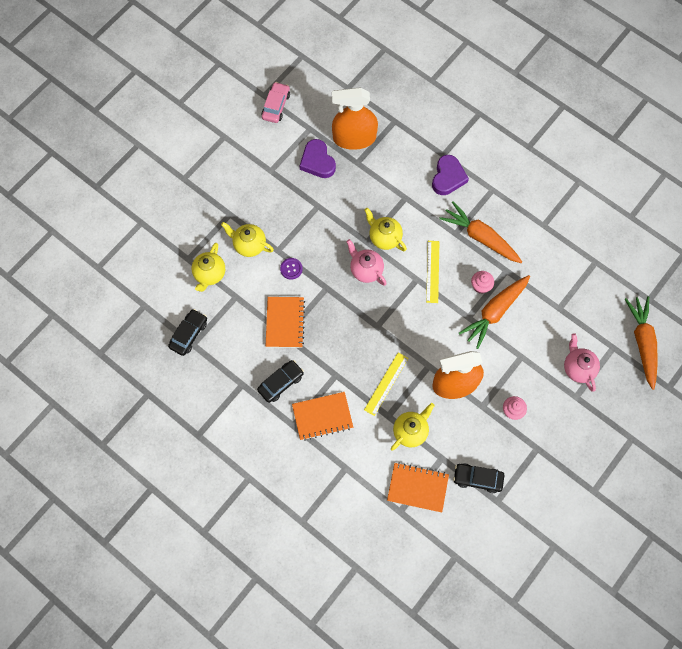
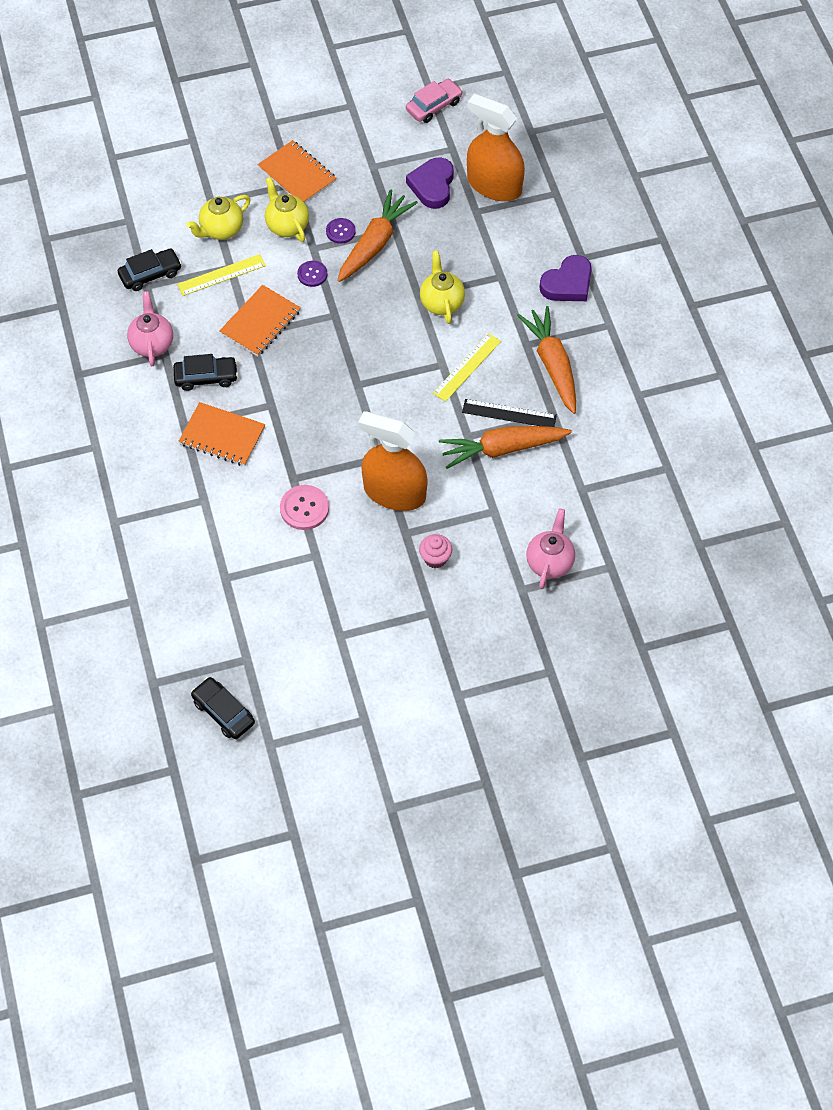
camera: 35 degrees right, 10 degrees down
(285, 228) = (340, 231): none -> purple button
(366, 270) = (393, 322): pink teapot -> pink teapot (152, 344)
(386, 384) = (318, 446): yellow ruler -> yellow ruler (221, 275)
(410, 431) = (304, 508): yellow teapot -> pink button
(417, 488) = (264, 567): orange notebook -> orange notebook (297, 174)
(477, 479) = (337, 600): black car -> black car (223, 712)
(480, 286) = (509, 414): pink cupcake -> black ruler
(642, 343) = (650, 583): orange carrot -> orange carrot (374, 244)

